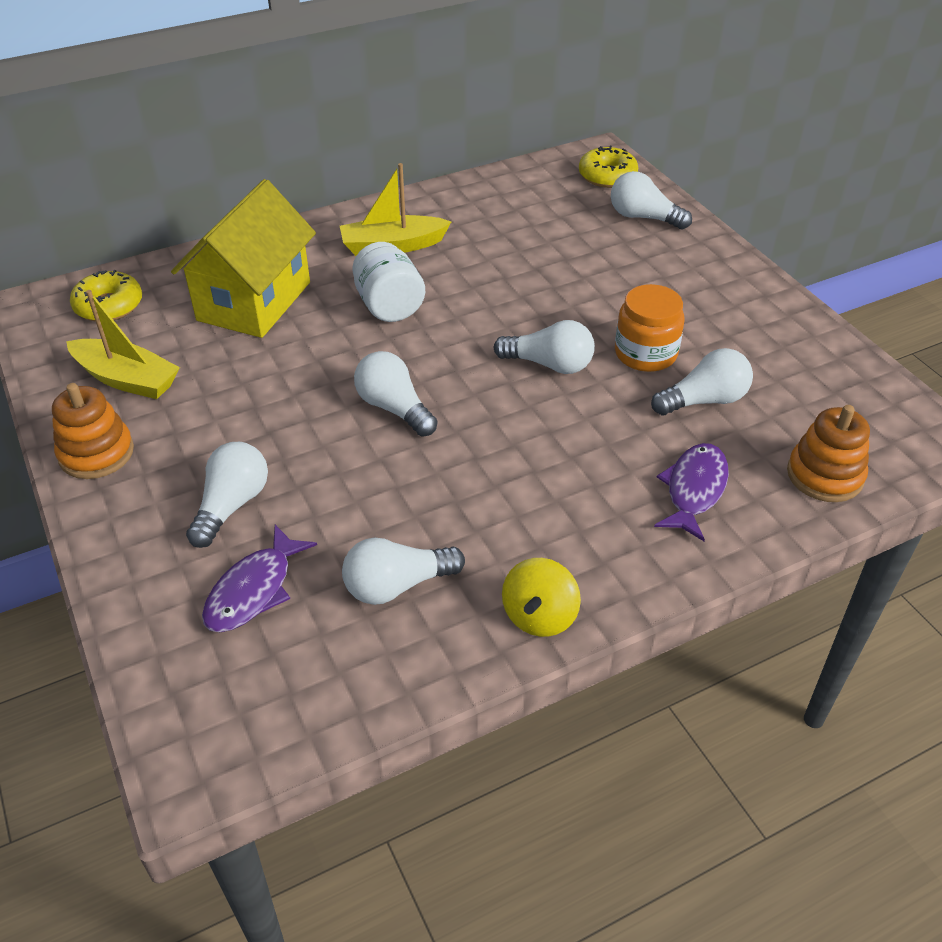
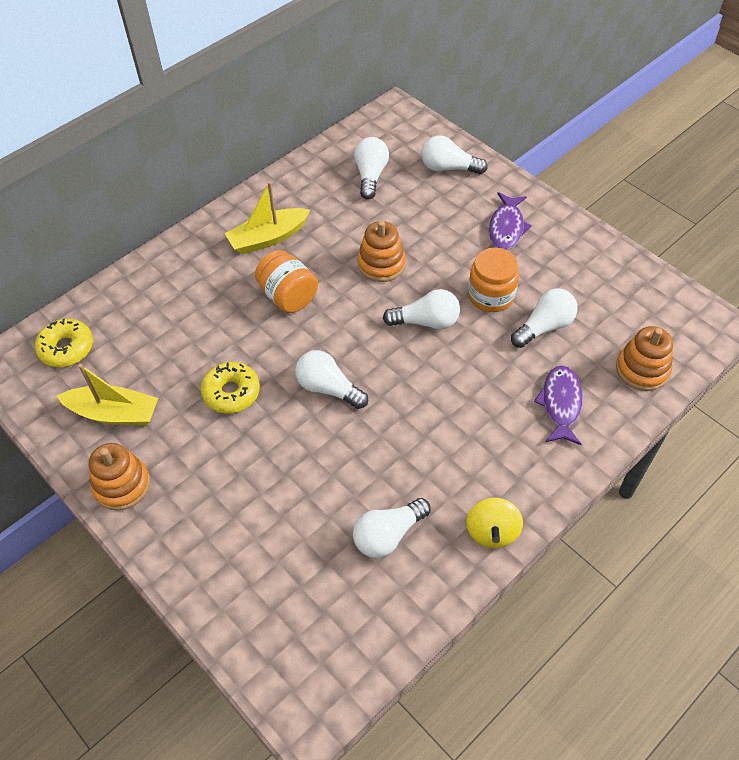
camera: 15 degrees left, 10 degrees up
(232, 505) = (244, 502): white light bulb -> white light bulb (370, 176)
(254, 301) = (182, 316): yellow house -> none
(254, 590) = (290, 566): purple fish -> purple fish (506, 228)
(389, 306) = (288, 296): white jar -> orange jar
(518, 296) = (381, 264): none -> orange stacking toy
(607, 176) = (408, 132): yellow donut -> yellow donut (231, 392)

